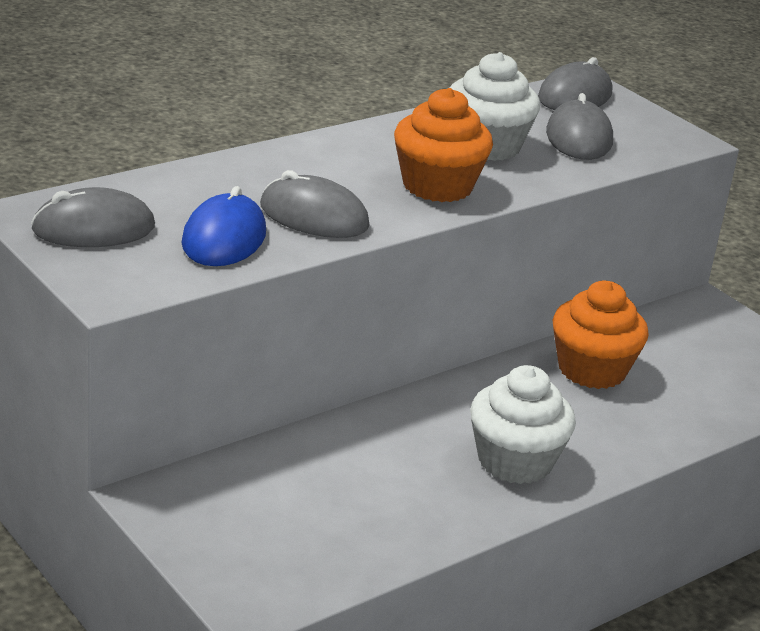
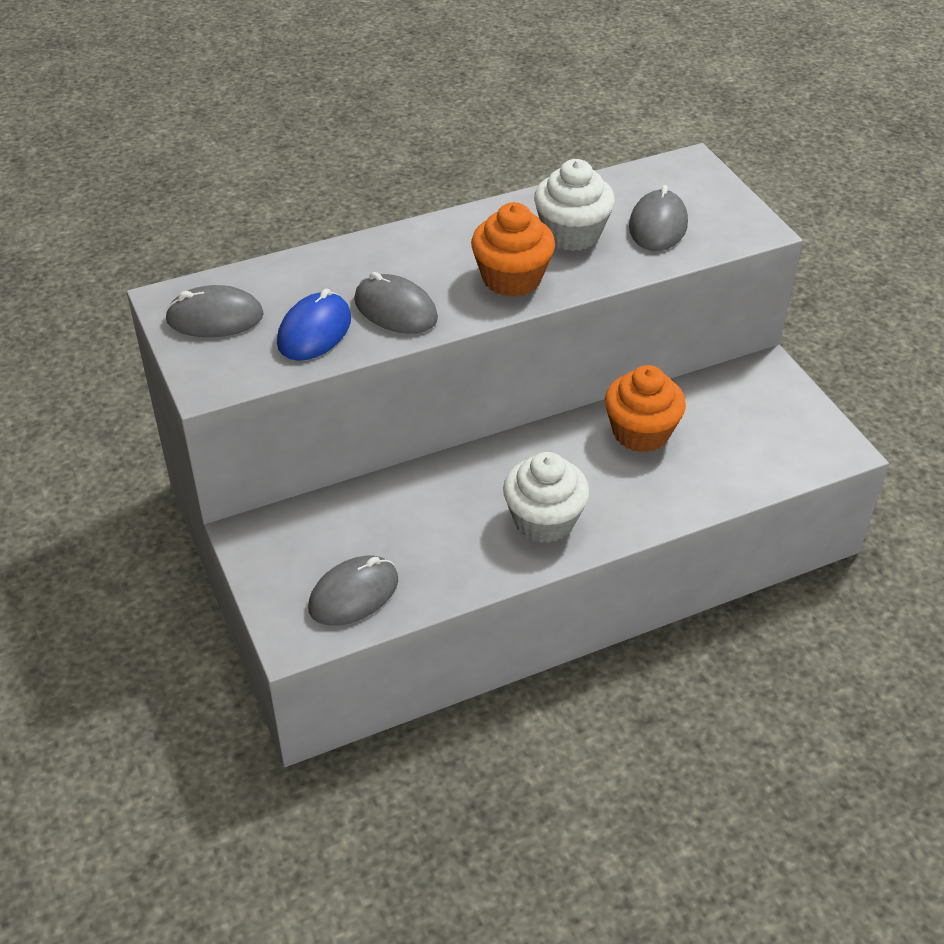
camera: 15 degrees right, 15 degrees up
(575, 96) = (673, 176): grey mouse -> grey mouse (354, 594)

